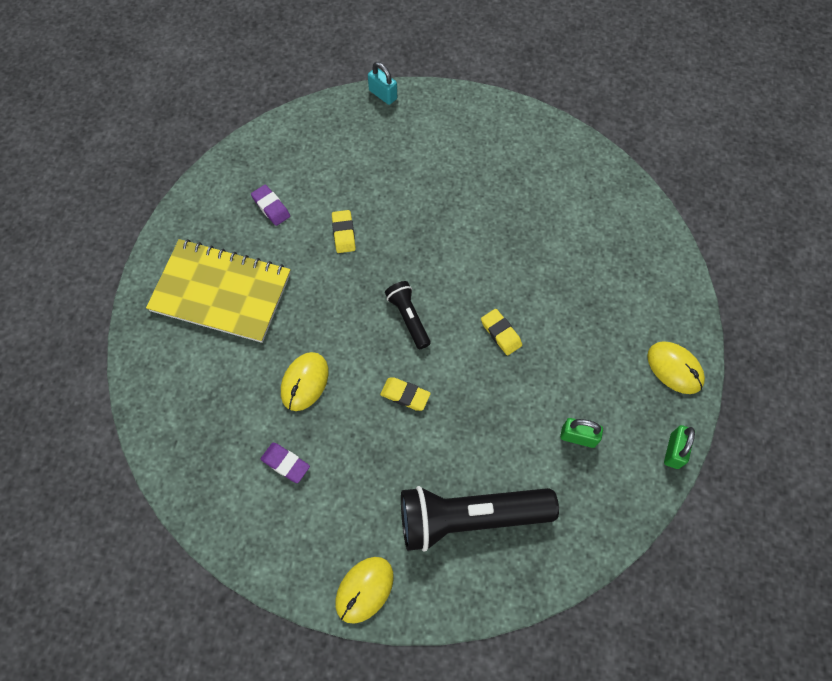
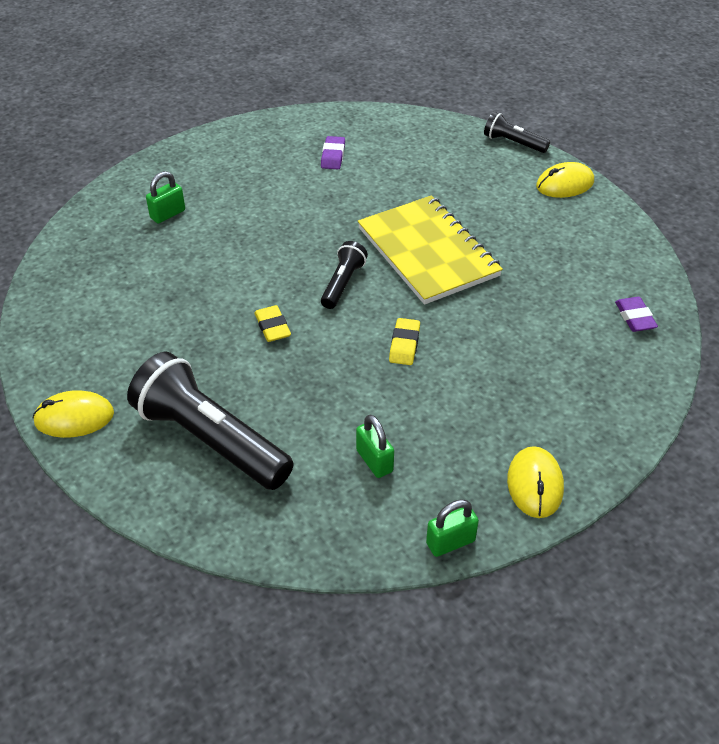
camera: 45 degrees right, 20 degrees down
(212, 365) = (167, 214): none -> green padlock
(221, 292) = (231, 180): yellow notebook -> yellow notebook (428, 252)
(285, 463) = (132, 302): purple eraser -> purple eraser (635, 317)
(304, 382) = (213, 267): yellow mouse -> yellow mouse (564, 184)
(343, 233) = (365, 203): yellow eraser -> none
(383, 94) = (513, 143): turquoise padlock -> black flashlight

